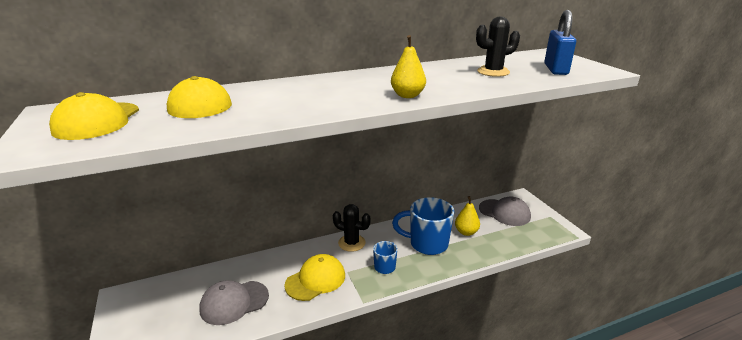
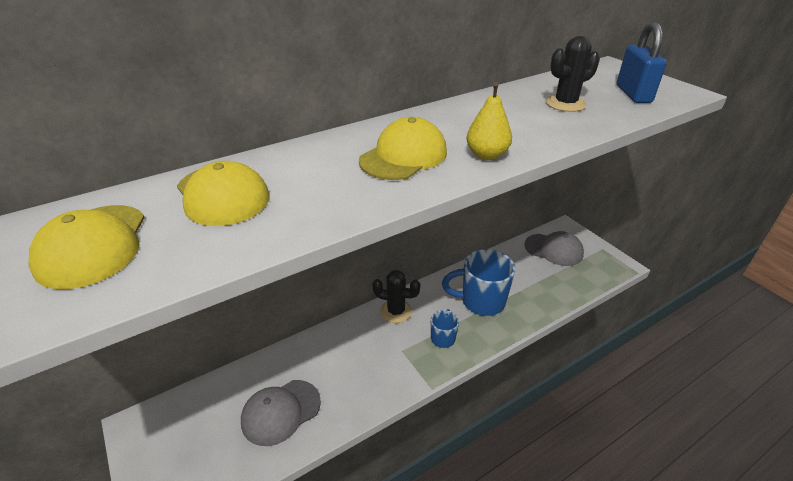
camera: 10 degrees left, 10 degrees up
(315, 280) = (369, 367): yellow cap -> yellow cap (403, 156)
(466, 232) = (519, 280): yellow pear -> none

